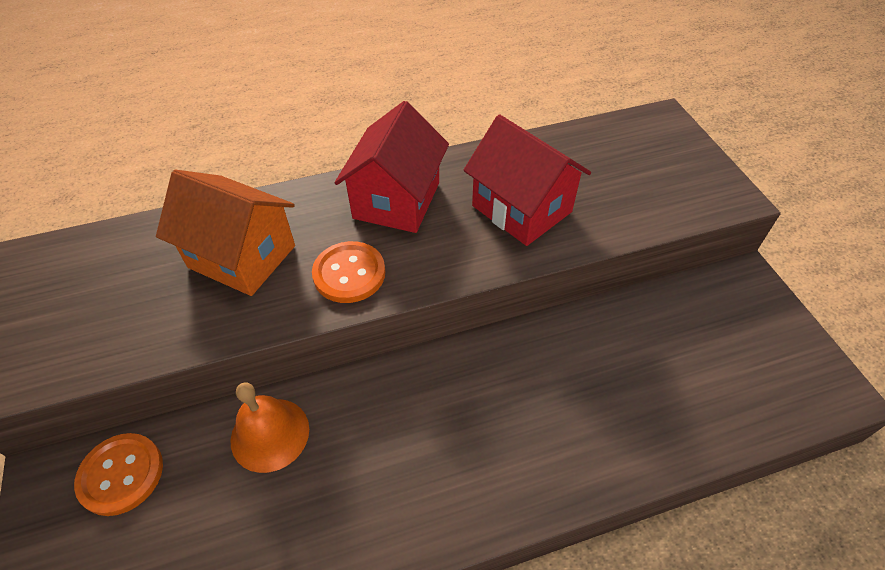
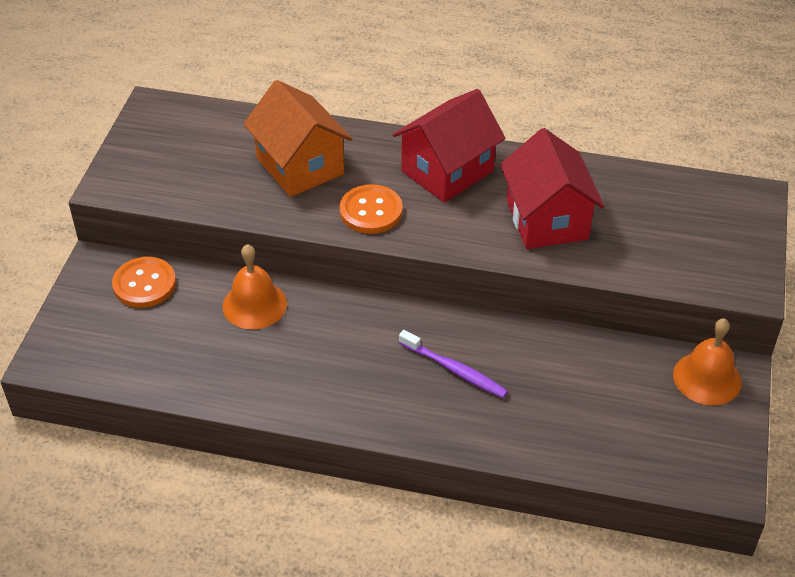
camera: 30 degrees right, 5 degrees down
(523, 402) = (454, 369): none -> purple toothbrush
(733, 295) = (707, 378): none -> orange bell

